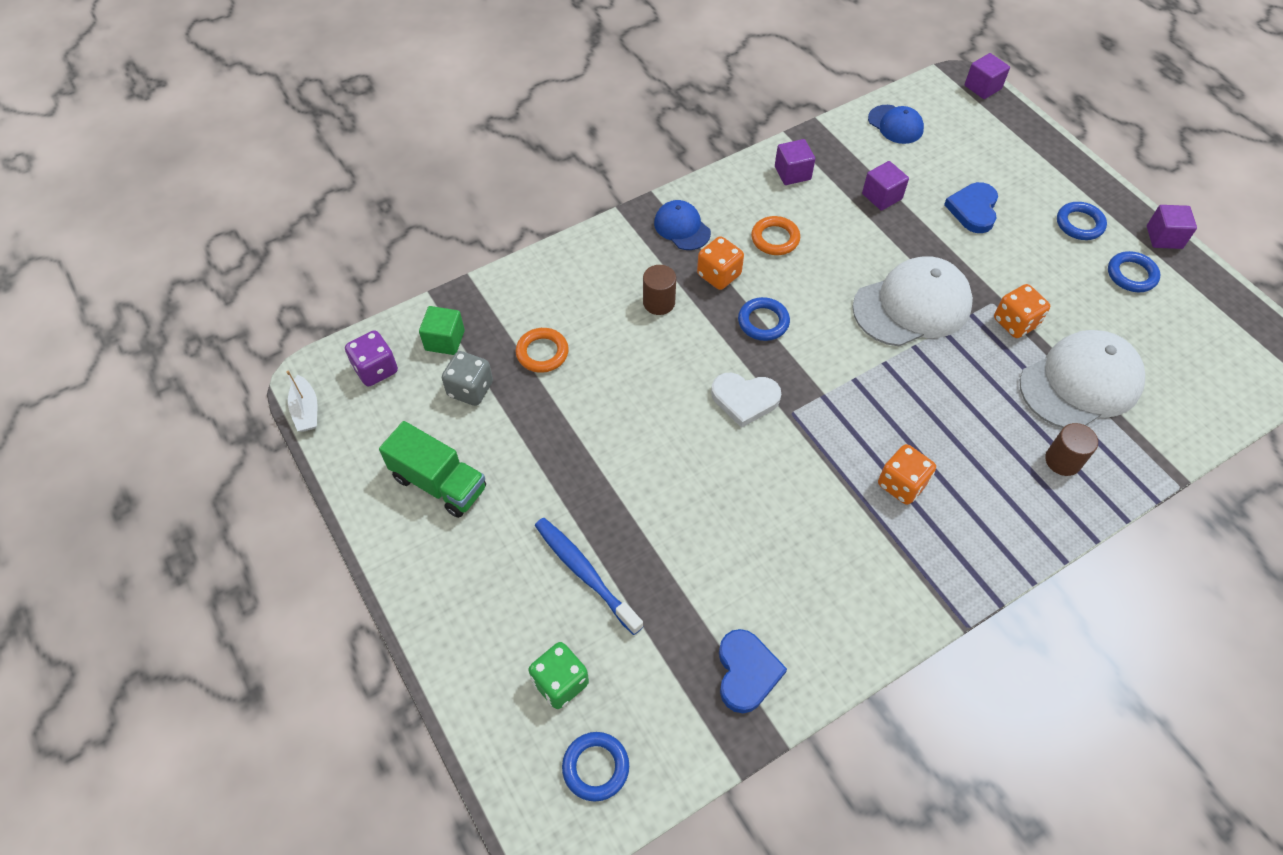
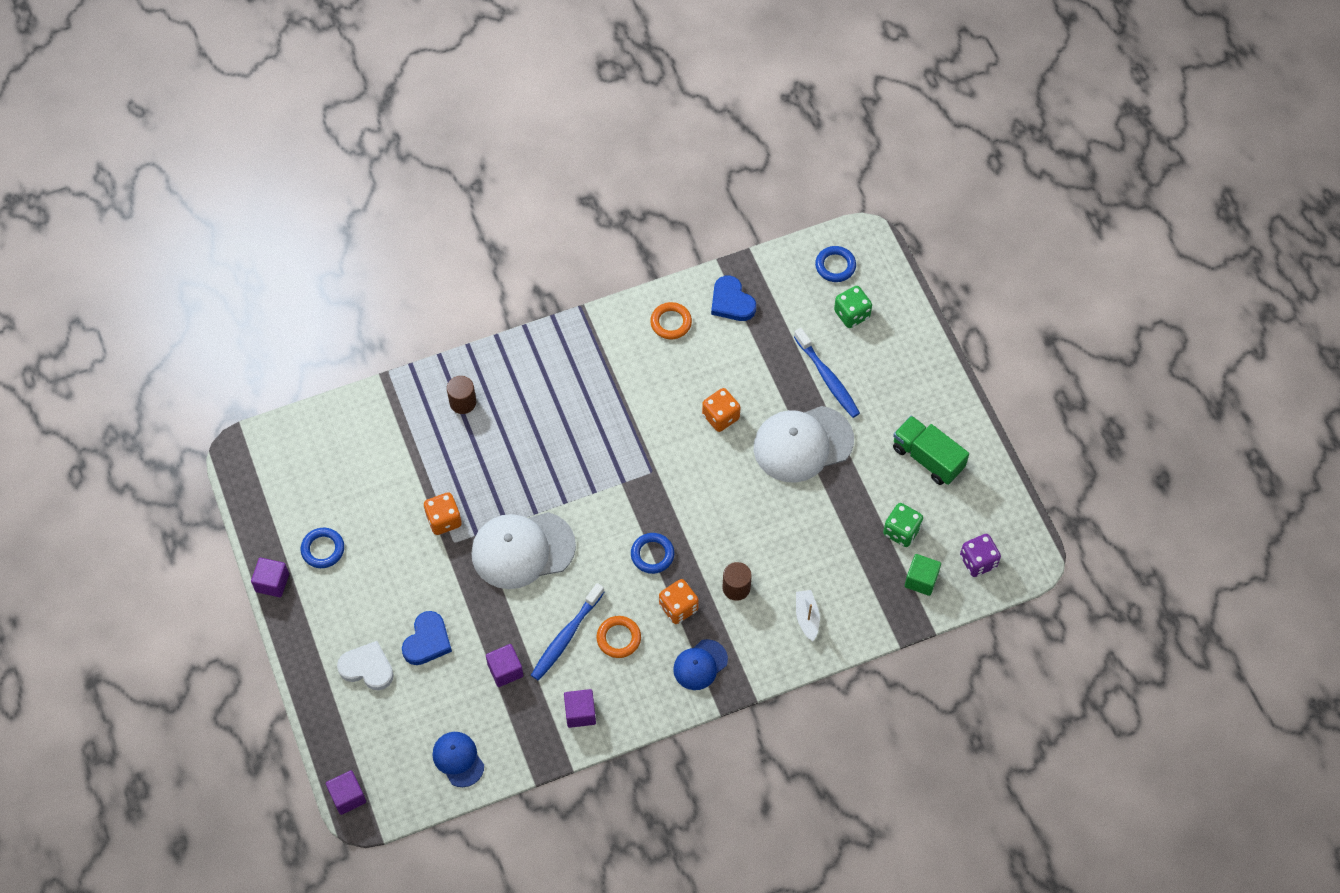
camera: 170 degrees left, 5 degrees up
(306, 410) = (1032, 534): white boat -> white boat (807, 617)
(470, 389) = (901, 531): grey dice -> green dice
(542, 353) = (840, 555): orange ring -> orange ring (671, 322)
(682, 227) = (700, 665): blue cap -> blue cap turned 75 degrees clockwise
(744, 399) = (685, 488): white heart -> white heart (367, 668)
(746, 672) = (731, 302): blue heart -> blue heart turned 45 degrees counterclockwise
(831, 233) = (566, 636): none -> blue toothbrush
(901, 484) = (588, 404): orange dice -> orange dice (720, 417)
(1079, 224) = (339, 609): blue ring -> none
(1080, 383) = (418, 460): white cap -> white cap (802, 444)

